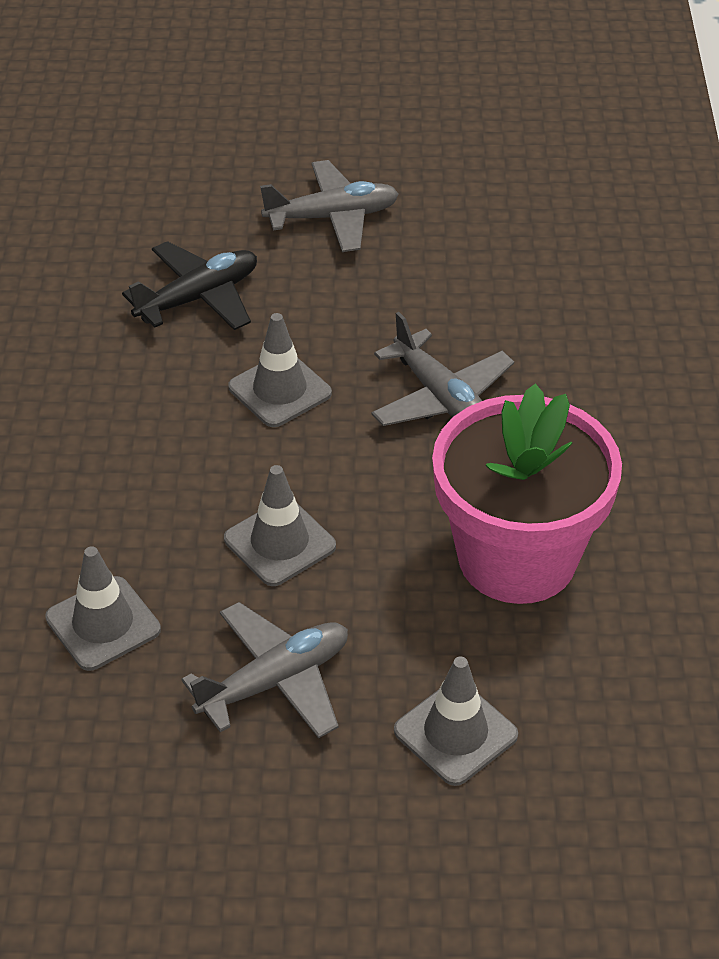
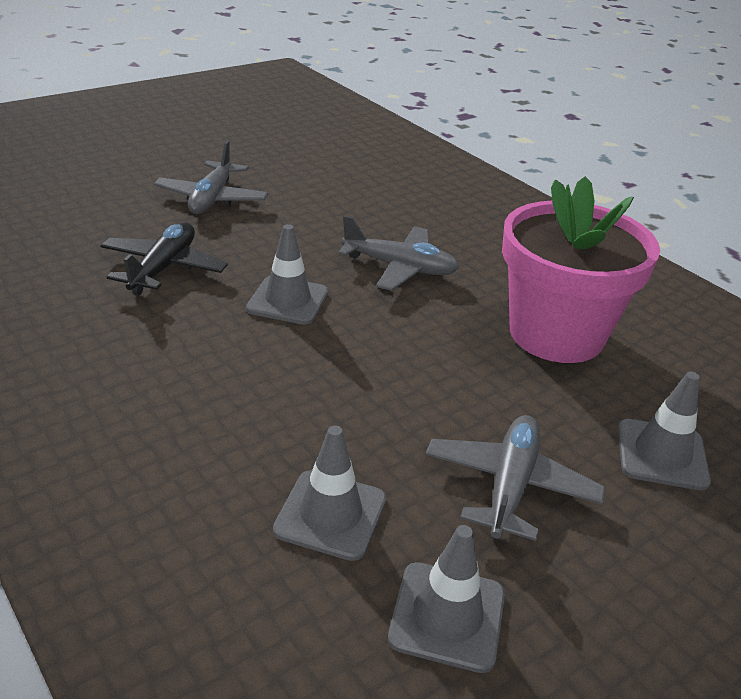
camera: 40 degrees left, 10 degrees down
(279, 543) = (400, 392): grey traffic cone -> grey traffic cone (447, 616)
(332, 217) = (212, 199): grey plane -> grey plane turned 150 degrees clockwise

